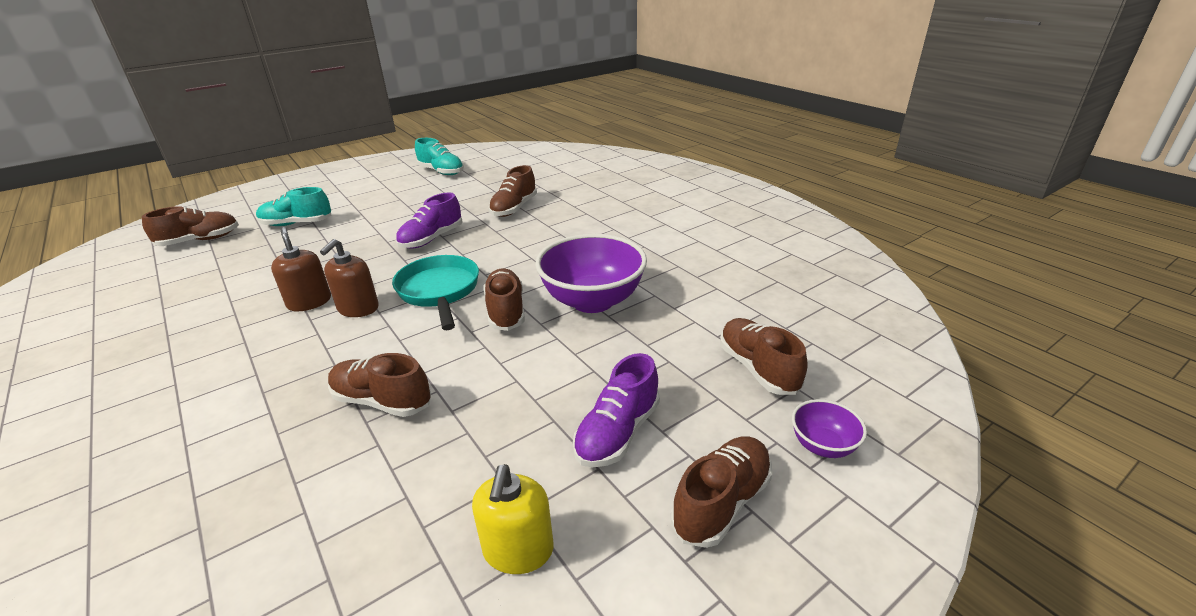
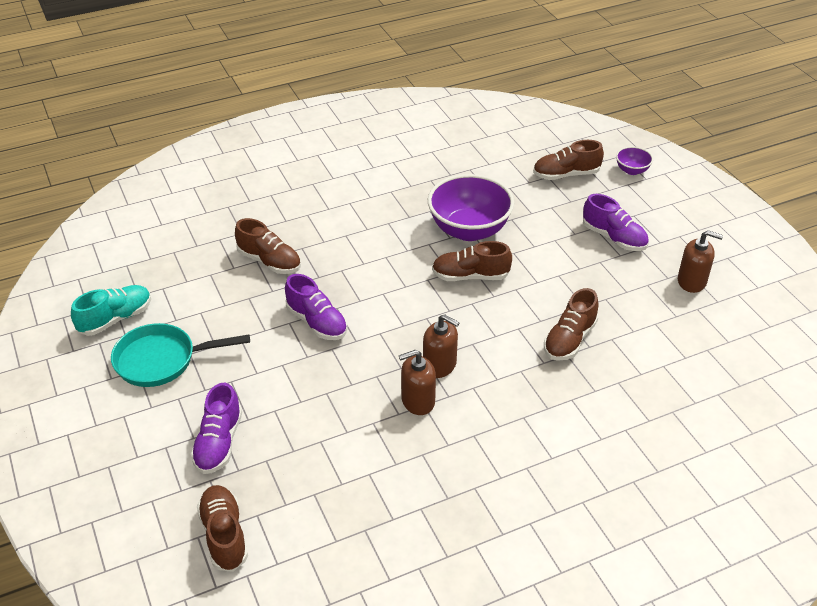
camera: 80 degrees left, 10 degrees up
(297, 224) = (219, 443): turquoise shoe -> purple shoe
(439, 291) = (426, 314): turquoise pan -> turquoise pan (161, 360)
(518, 550) = (692, 281): yellow soap dispenser -> brown soap dispenser
(721, 502) = (666, 211): brown shoe -> none

